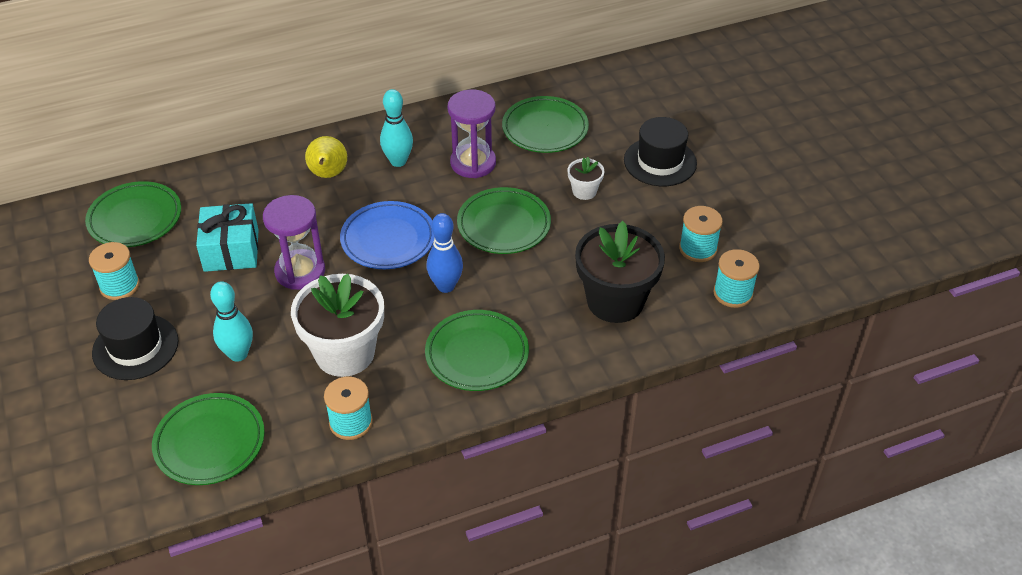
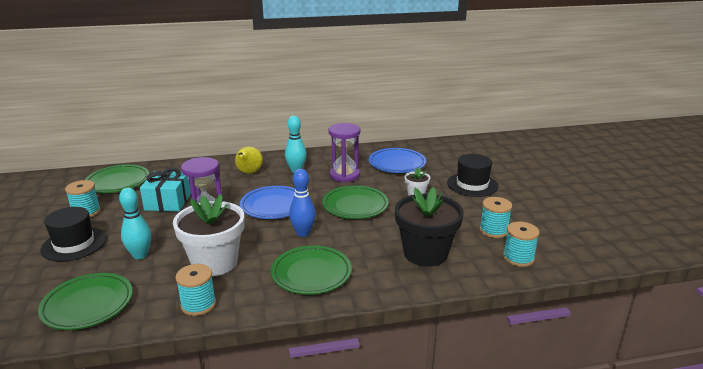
camera: 10 degrees right, 20 degrees down
(545, 129) = (397, 164): green plate -> blue plate

